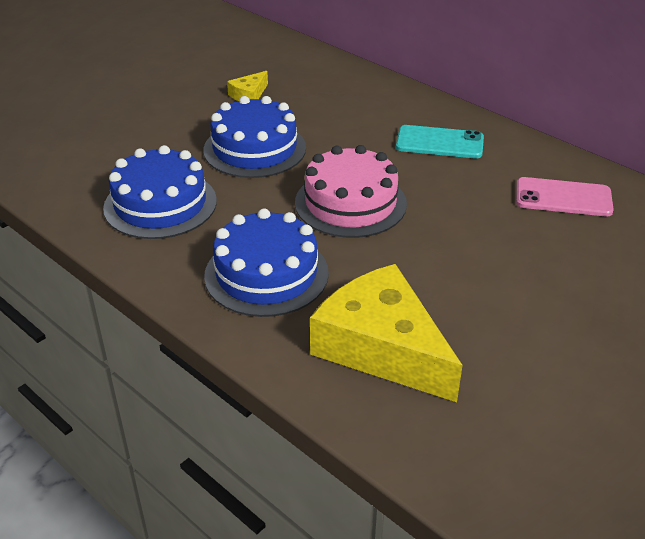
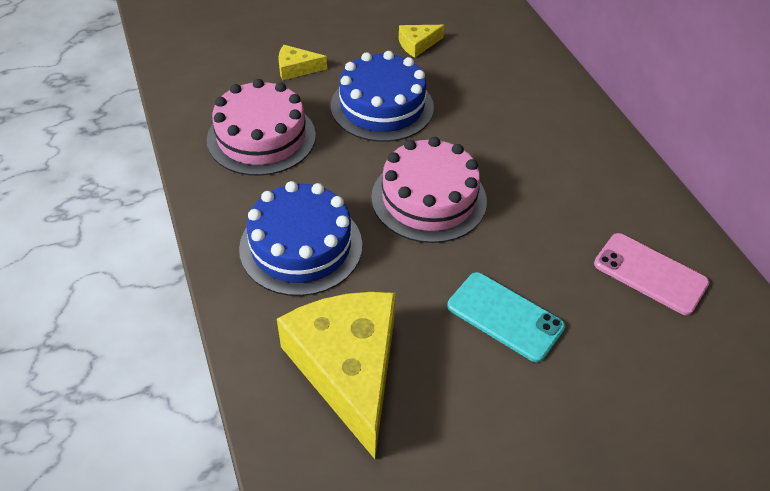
camera: 25 degrees right, 10 degrees up
(150, 142) = (296, 68): none -> yellow cheese
(160, 204) = (261, 137): blue cake -> pink cake
(439, 143) = (565, 161): turquoise phone -> turquoise phone (505, 316)

